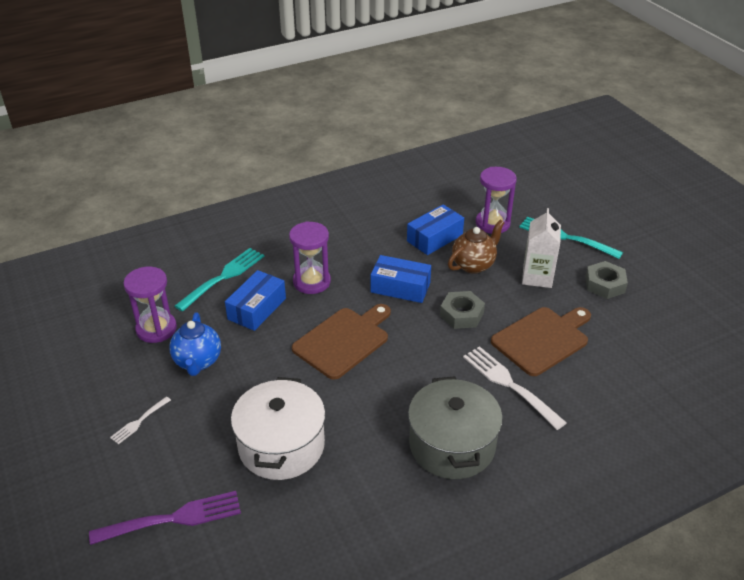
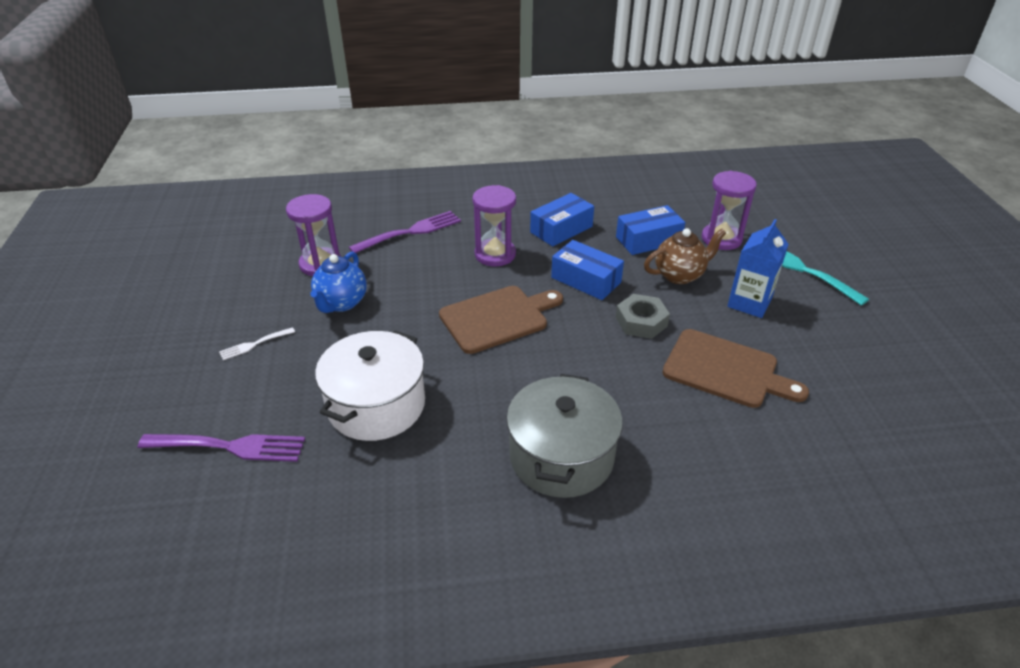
camera: 20 degrees right, 0 degrees up
(223, 277) = (410, 232): turquoise fork -> purple fork
(257, 309) = (426, 267): blue box -> blue box (561, 229)
(509, 384) = (662, 409): white fork -> none
(537, 277) = (749, 303): white carton -> blue carton
(542, 339) = (725, 370): brown cutting board -> brown cutting board turned 45 degrees clockwise
(605, 284) = (831, 329): grey nut -> none

